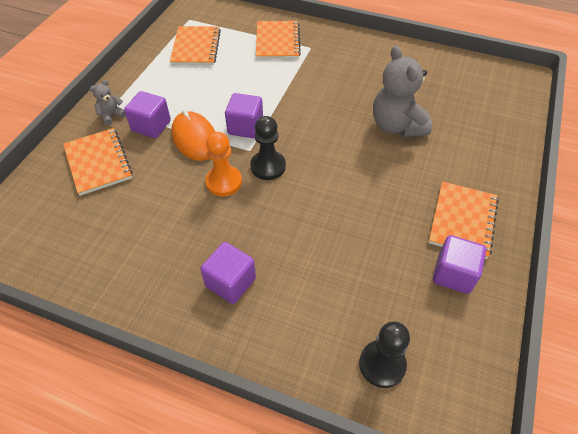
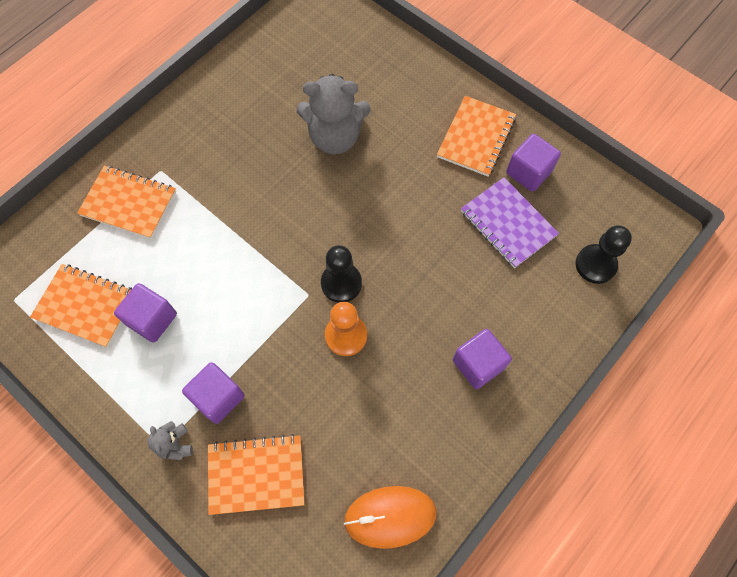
camera: 70 degrees left, 15 degrees up
(195, 138) = (264, 350): orange mouse -> orange mouse (390, 516)
(245, 127) = (269, 288): purple cube -> purple cube (152, 319)
(385, 270) = (507, 224): none -> purple notebook
(462, 221) = (476, 137): orange notebook -> orange notebook turned 75 degrees clockwise

